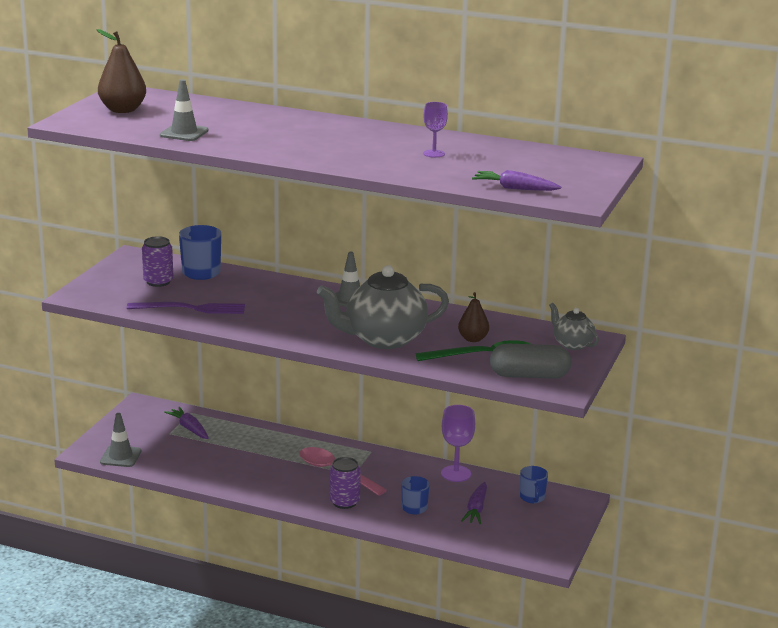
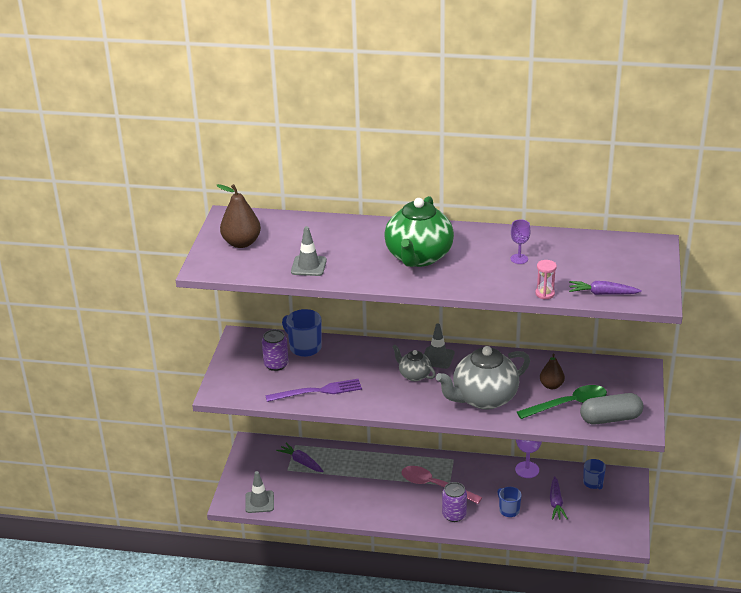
camera: 10 degrees left, 10 degrees up
(316, 140) = (418, 257): none -> green teapot
(444, 181) = (545, 294): none -> pink hourglass
(572, 344) = (628, 377): grey teapot -> grey teapot (414, 375)

